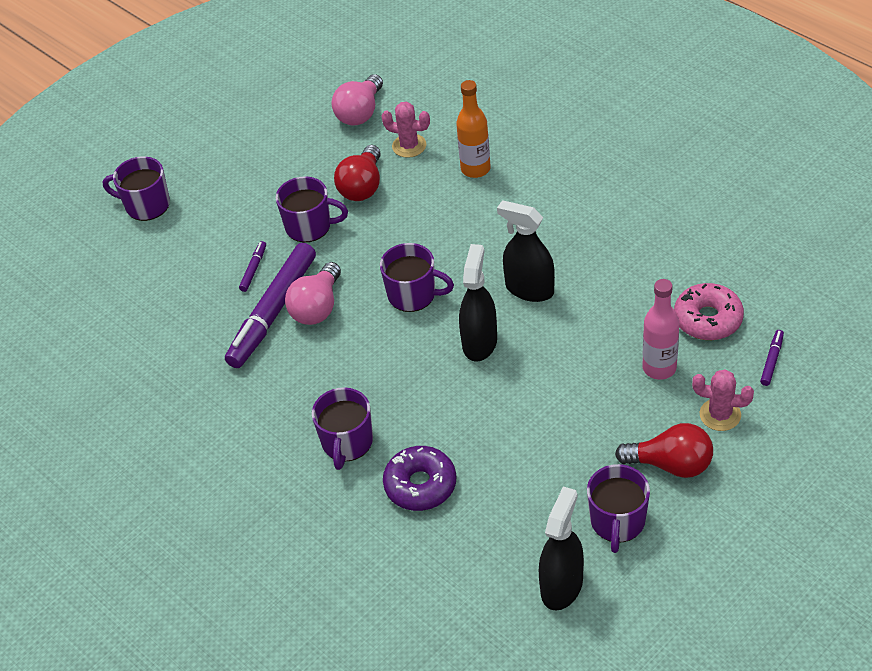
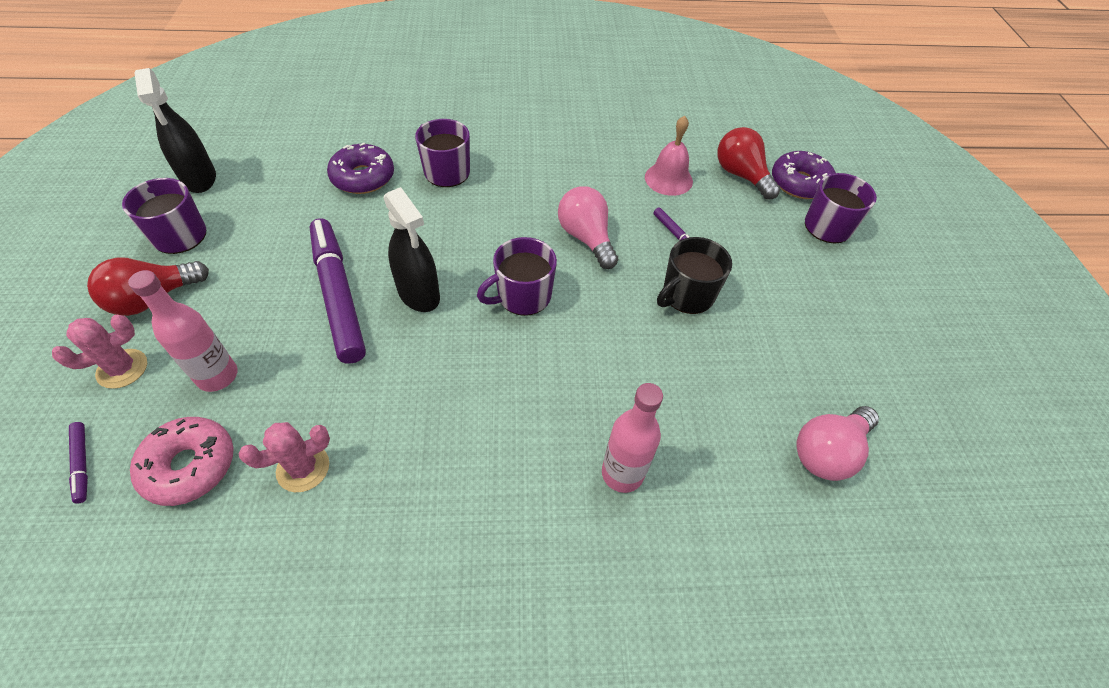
camera: 125 degrees right, 5 degrees up
(105, 245) = (799, 183): none -> purple donut
(189, 313) = (668, 179): none -> pink bell
(273, 312) = (613, 215): purple marker -> purple marker (338, 295)
(309, 226) = (687, 295): purple mug -> black mug
(360, 113) = (827, 452): pink light bulb -> pink light bulb turned 105 degrees counterclockwise
(362, 186) = (700, 365): red light bulb -> red light bulb (741, 175)
(409, 146) = (724, 448): pink cactus -> pink cactus (303, 468)
(475, 169) = (622, 473): orange bottle -> pink bottle
(529, 289) = (420, 371): black spray bottle -> none

